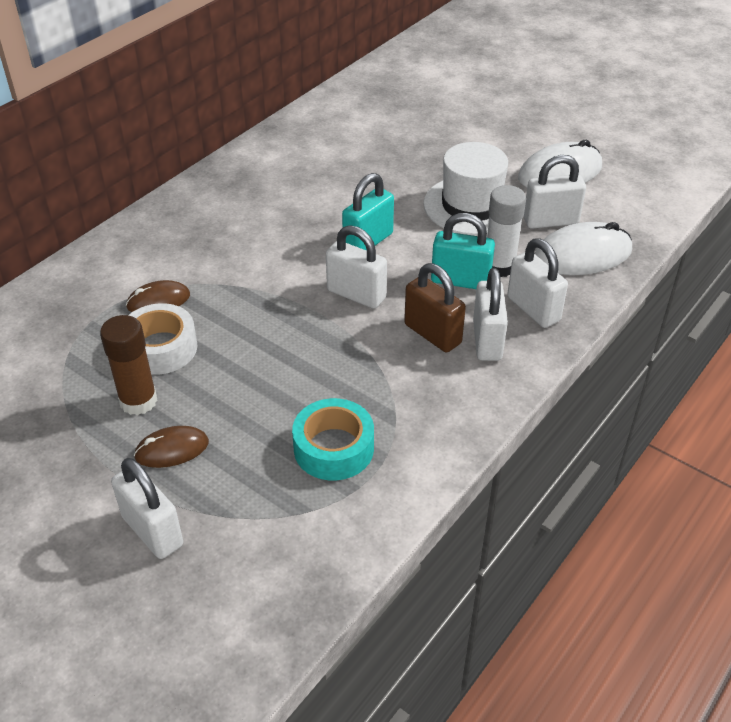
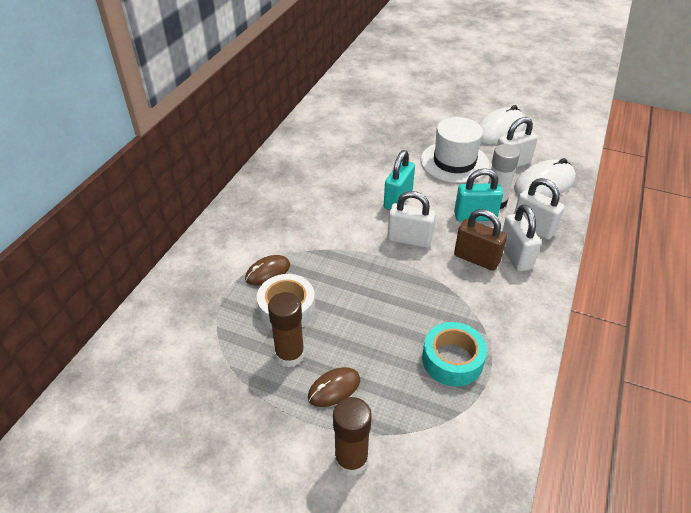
camera: 15 degrees left, 0 degrees up
(152, 531) = (351, 460): white padlock -> brown glue stick

